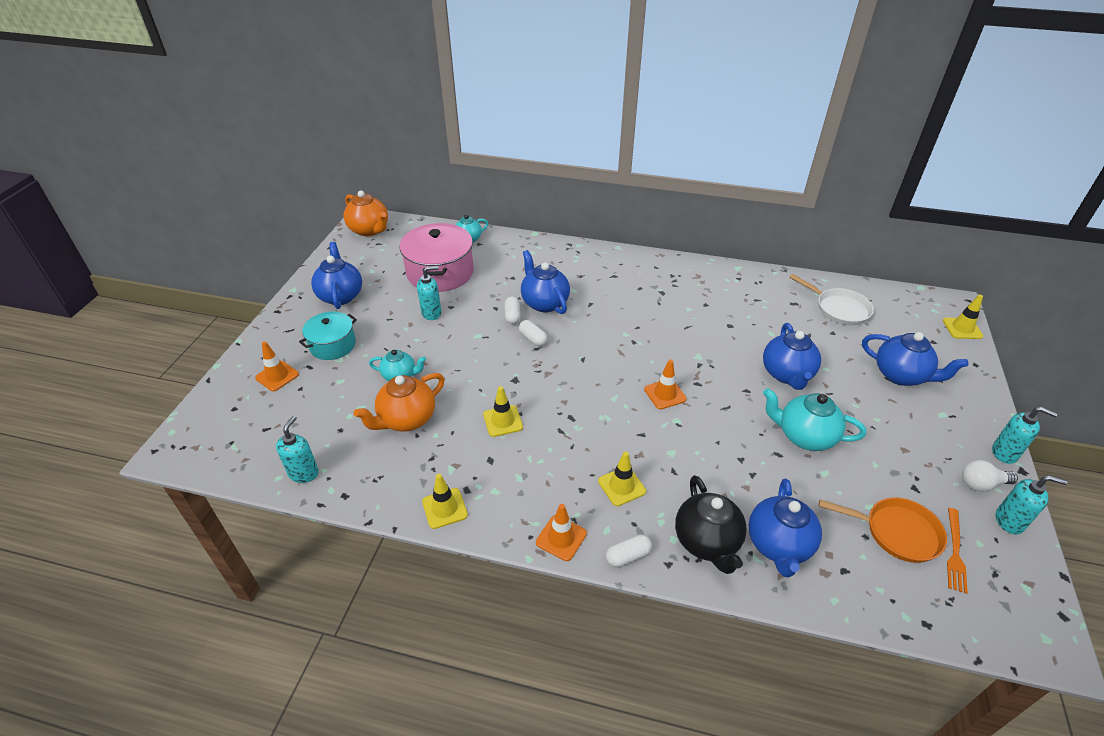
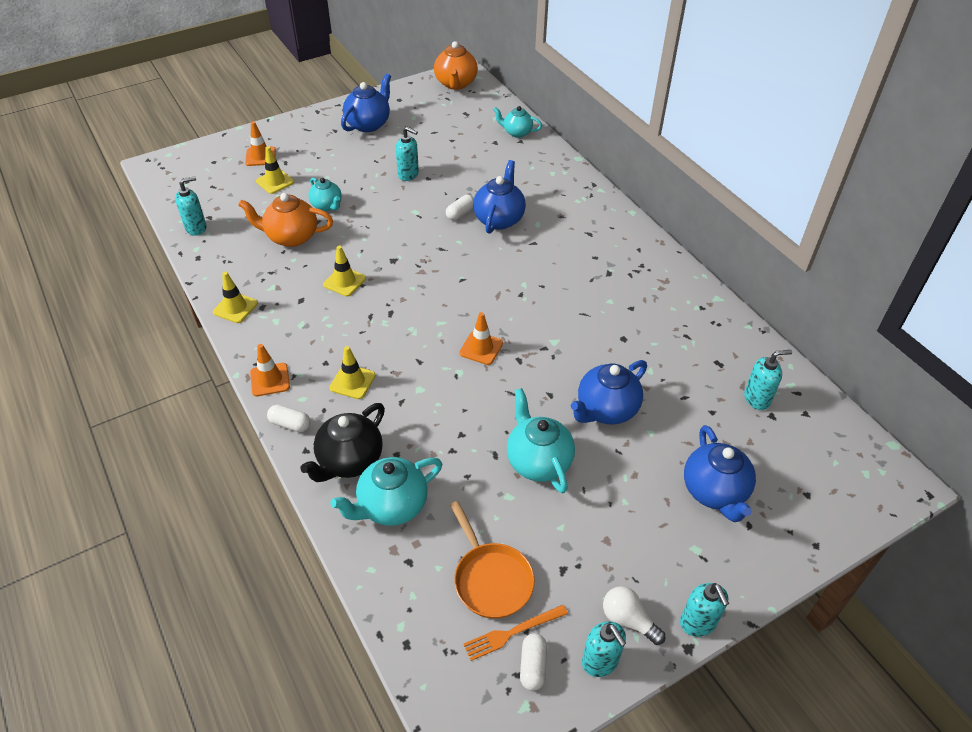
camera: 45 degrees right, 5 degrees up
(332, 345) = (317, 157): turquoise pot -> none
(440, 272) = (458, 147): pink pot -> none
(533, 339) = (449, 240): white capsule -> white capsule (533, 666)
(778, 545) = (392, 506): blue teapot -> turquoise teapot
(839, 309) = (757, 399): white pan -> turquoise soap dispenser
(962, 328) = (866, 509): yellow traffic cone -> yellow traffic cone (275, 182)

